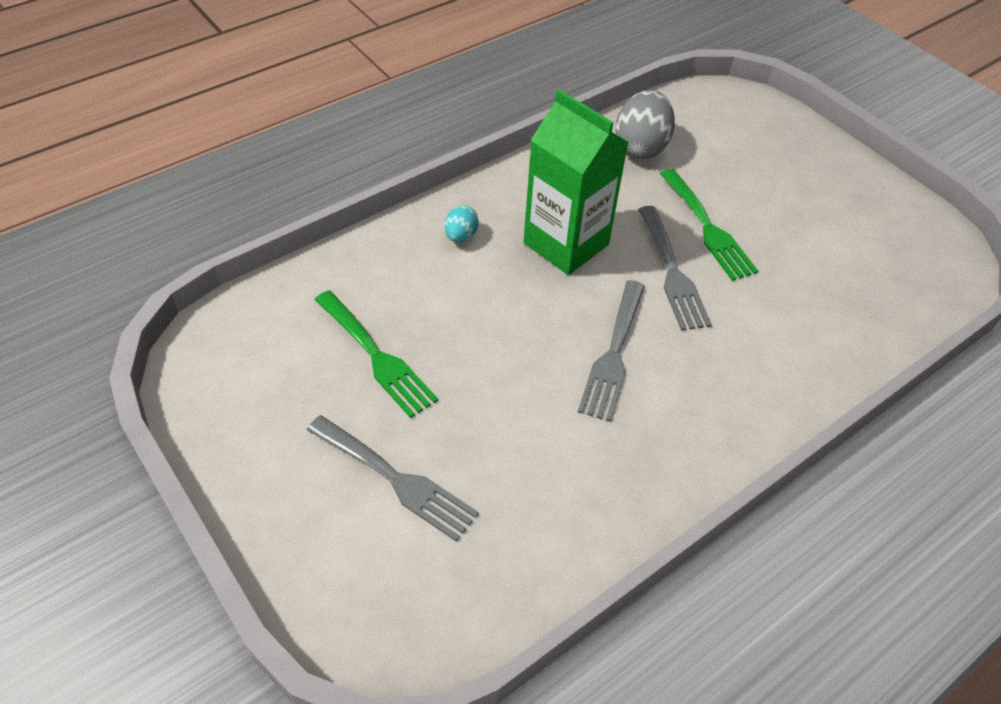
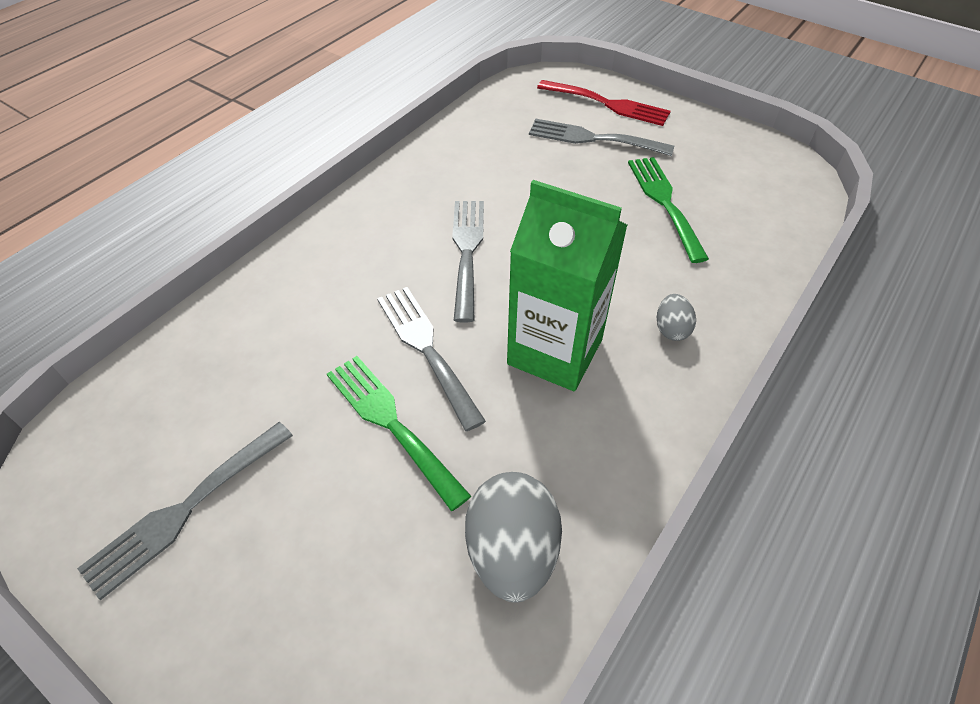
camera: 165 degrees right, 0 degrees up
(332, 546) = (608, 104): none -> red fork
(377, 356) = (664, 203): green fork -> green fork turned 45 degrees clockwise
(461, 236) = (671, 329): turquoise egg -> grey egg
(851, 214) = (185, 510): none -> grey fork

